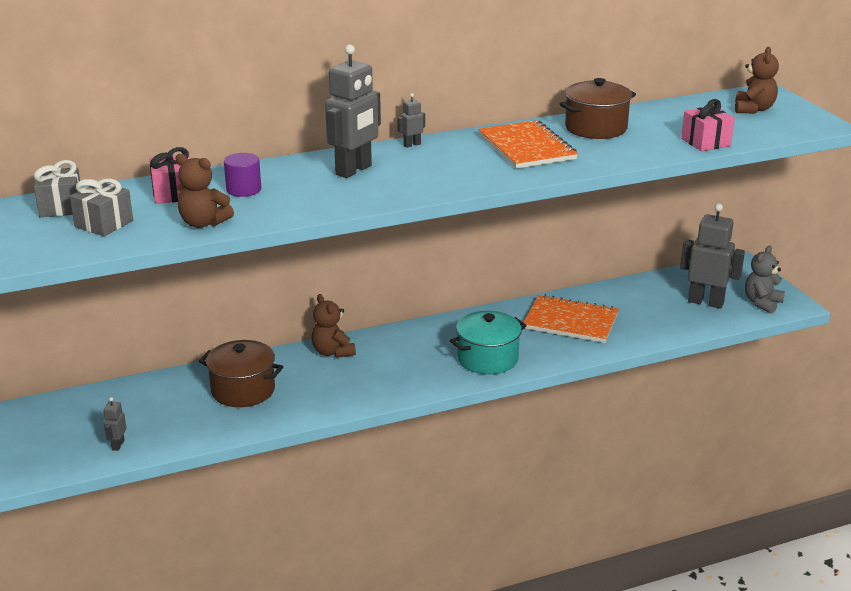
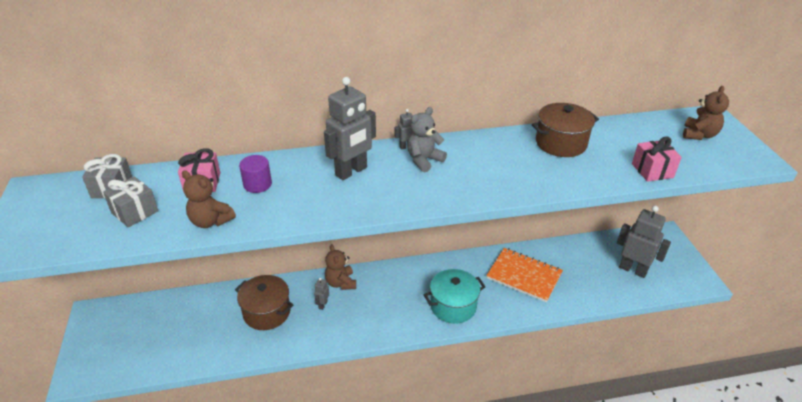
camera: 10 degrees right, 10 degrees up
(118, 445) = (162, 355): grey robot -> grey robot (322, 305)
(526, 147) = (498, 160): orange notebook -> none
(762, 303) = (678, 276): grey teddy bear -> grey teddy bear (424, 160)

